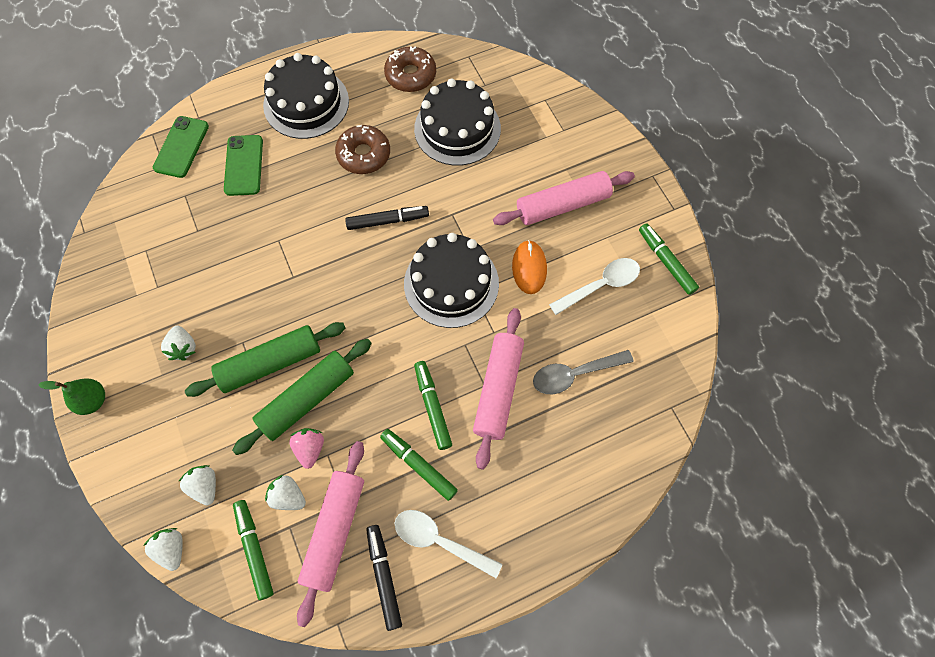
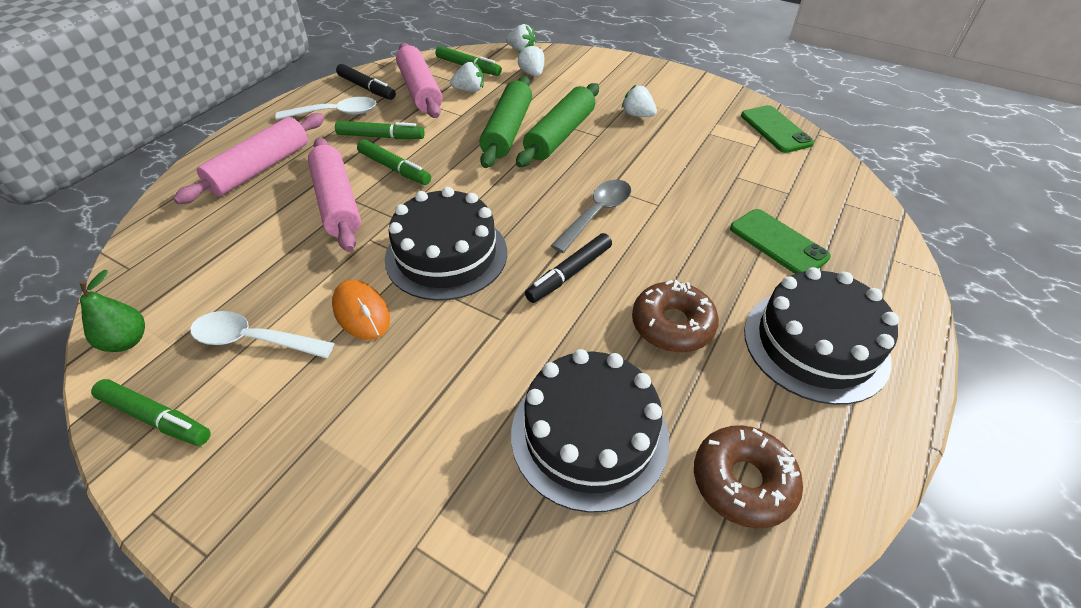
camera: 145 degrees right, 20 degrees down
(93, 400) = (658, 73): green pear -> green pear (127, 341)
(181, 147) = (858, 225): green phone -> green phone (775, 129)
(205, 486) = (532, 74): white strawberry -> white strawberry turned 135 degrees counterclockwise
(310, 448) = (477, 112): pink strawberry -> none
(563, 205) = (353, 412): pink rolling pin -> pink rolling pin (260, 168)
(574, 374) = (257, 246): grey spoon -> grey spoon (596, 214)
(600, 285) = (254, 340): white spoon -> white spoon turned 75 degrees clockwise

